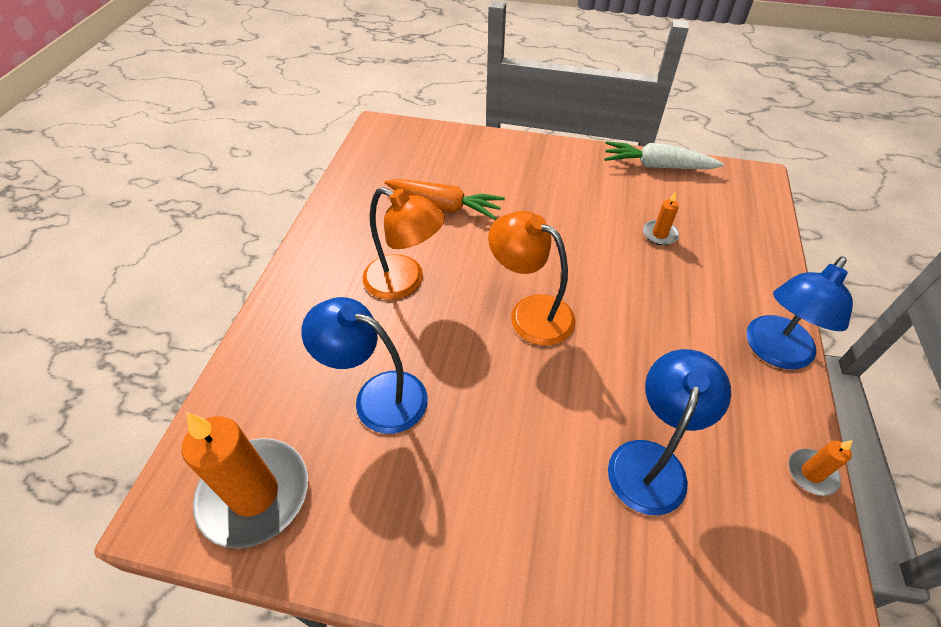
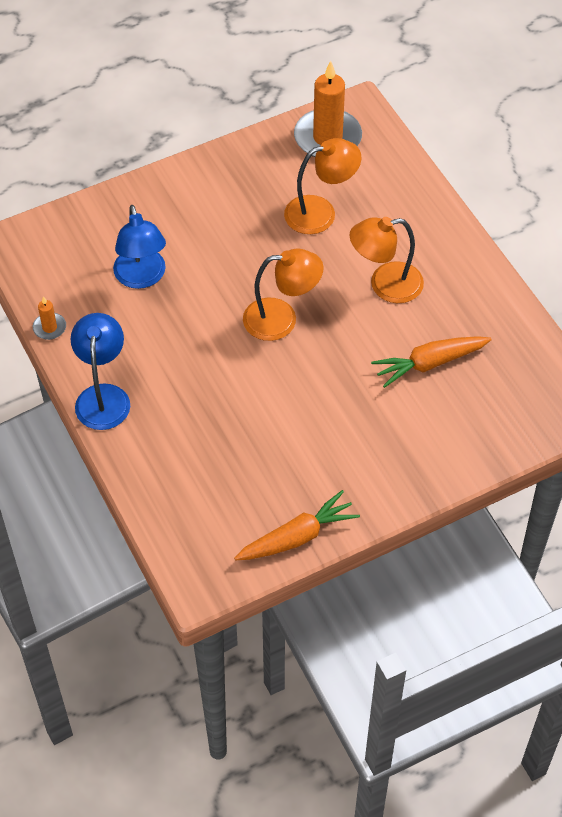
camera: 140 degrees right, 5 degrees up
(377, 396) = (320, 212): blue lamp -> orange lamp
(657, 166) = (297, 537): white carrot -> orange carrot
(659, 234) = (241, 451): orange candle -> none

